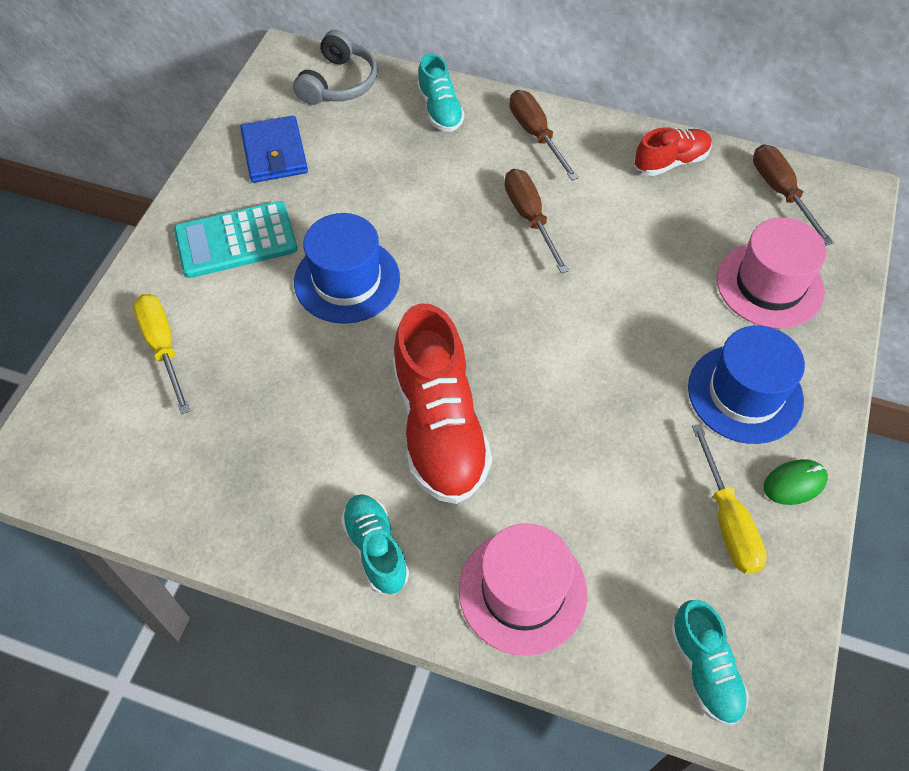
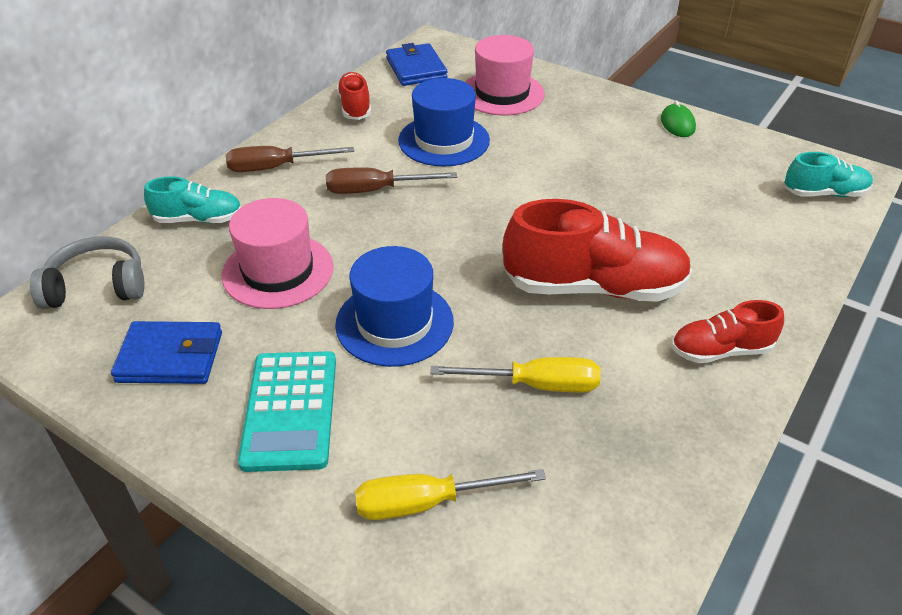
camera: 75 degrees left, 15 degrees down
(339, 83) = (97, 286): grey headphones -> grey headphones turned 45 degrees counterclockwise
(376, 549) = (720, 350): turquoise shoe -> red shoe
(523, 591) = (763, 268): pink hat -> pink hat (278, 271)
(727, 520) = (705, 157): yellow screwdriver -> yellow screwdriver (535, 385)
(745, 393) = (597, 126): blue hat -> blue hat (444, 140)
(780, 192) = (416, 69): brown screwdriver -> blue wallet

